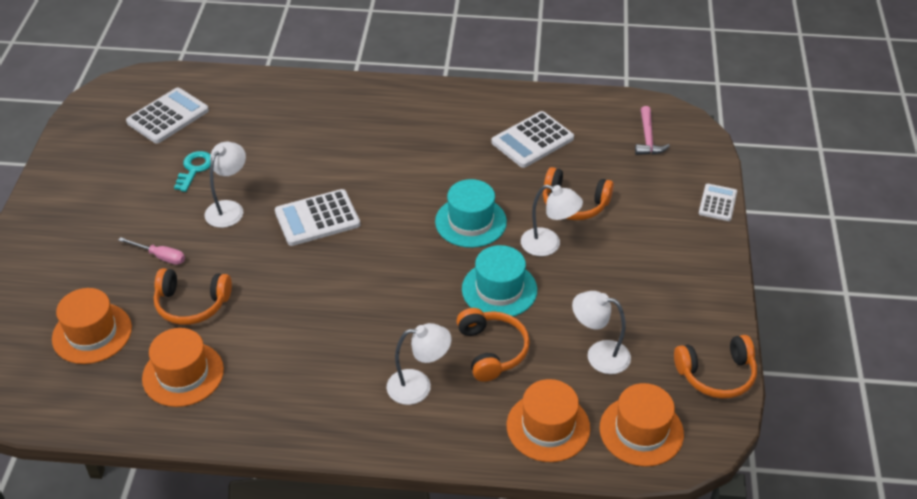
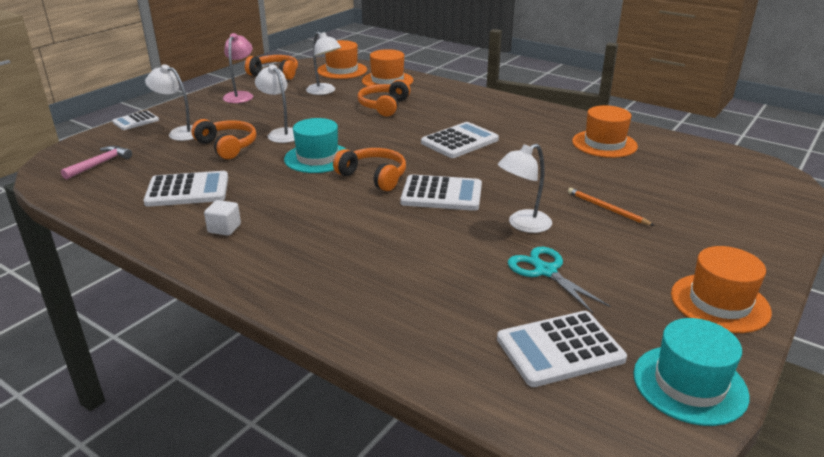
camera: 150 degrees left, 15 degrees down
(92, 333) = (679, 179): orange hat -> orange hat (719, 303)
(160, 256) = (607, 209): pink screwdriver -> orange pencil
(191, 304) = (586, 173): orange headphones -> orange headphones (374, 176)
(194, 169) = (545, 271): turquoise key -> turquoise scissors
(350, 310) = (460, 141): none -> white calculator
(418, 386) = (444, 105): white lamp -> white lamp (180, 132)
(456, 118) = (224, 228): none -> white cube
(499, 289) = (345, 124): turquoise hat -> turquoise hat (689, 384)
(685, 299) = (240, 95): none -> pink lamp

